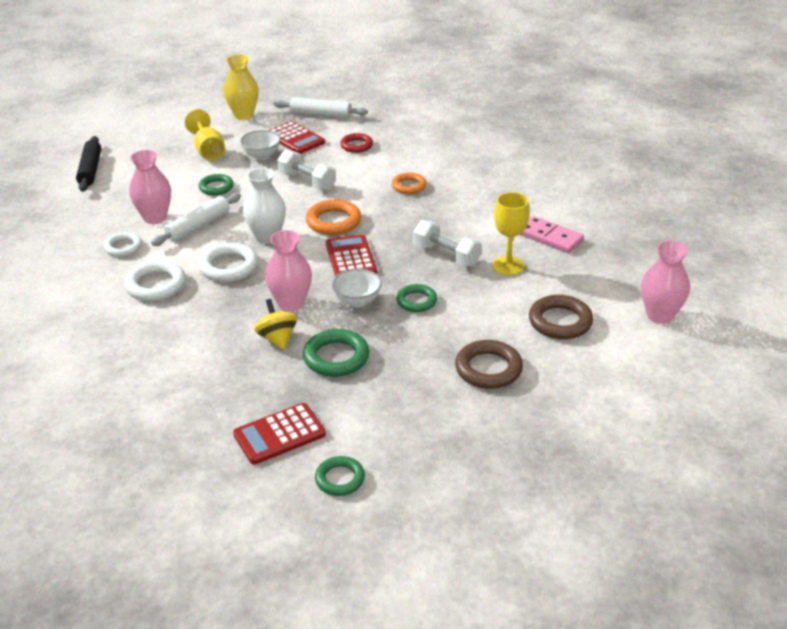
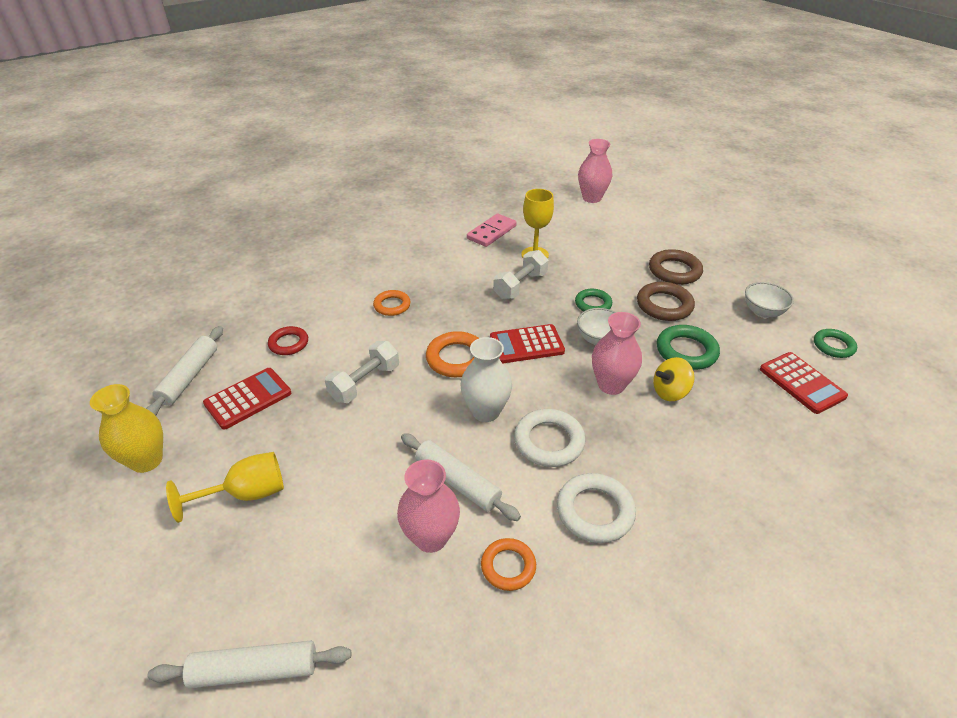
camera: 90 degrees left, 5 degrees up
(90, 170) = (254, 670): black rolling pin -> white rolling pin
(123, 247) = (508, 566): white ring -> orange ring
(216, 187) = (359, 473): green ring -> none
(262, 156) = (284, 430): white bowl -> white bowl (762, 312)
(560, 321) = (607, 236): brown ring -> brown ring (664, 305)

